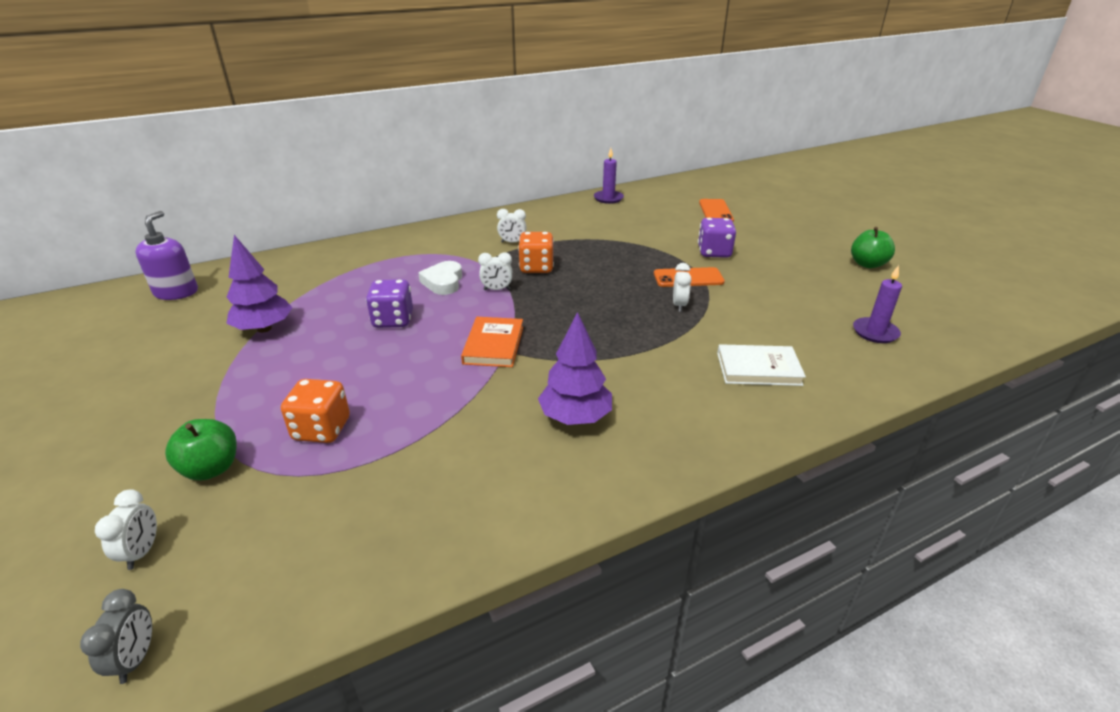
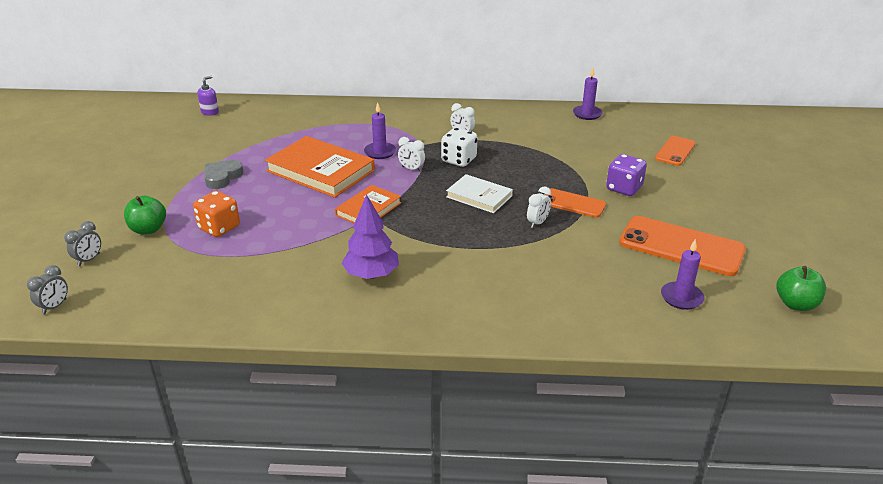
camera: 30 degrees right, 0 degrees up
(142, 552) = (89, 260): white clock -> grey clock
(176, 292) = (210, 112): purple soap dispenser -> purple soap dispenser, size x0.63
(264, 328) = (239, 153): purple tree -> none
(266, 364) = (222, 177): none -> grey heart
(393, 320) = (320, 171): purple dice -> orange book
(443, 282) = (380, 152): white heart -> purple candle
(536, 268) = (459, 160): orange dice -> white dice
(758, 368) = (541, 289): white book -> white book (479, 196)
(818, 288) = (681, 246): none -> orange phone
(867, 264) = (762, 241): green apple -> green apple (796, 304)

